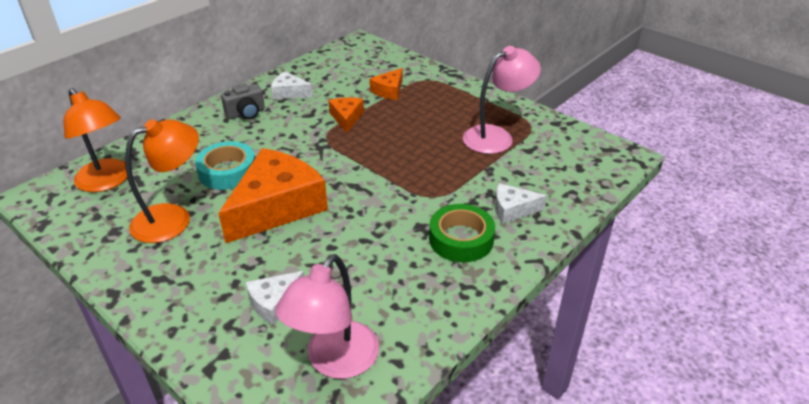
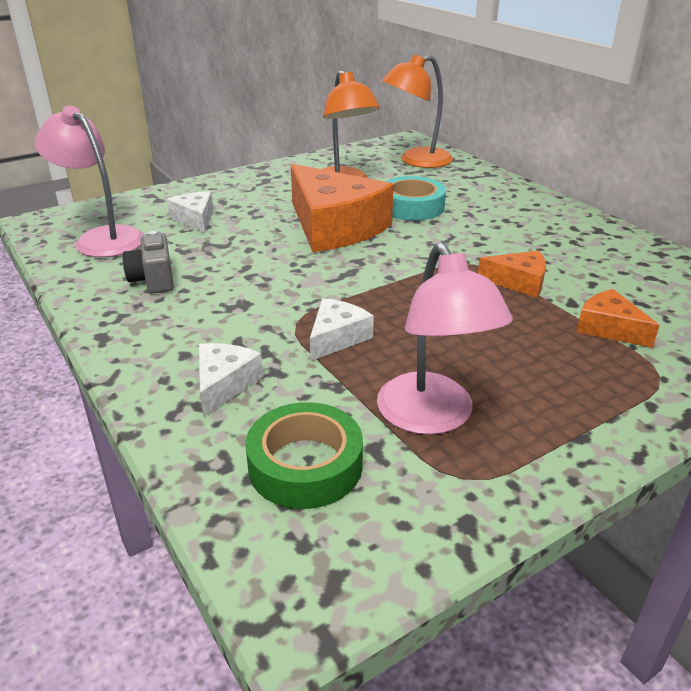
camera: 105 degrees right, 5 degrees down
(246, 113) = (538, 219): grey camera -> grey camera (153, 280)
(289, 93) = (596, 247): white cheese -> white cheese (337, 337)
(461, 239) = (197, 327): green tape -> green tape (305, 465)

